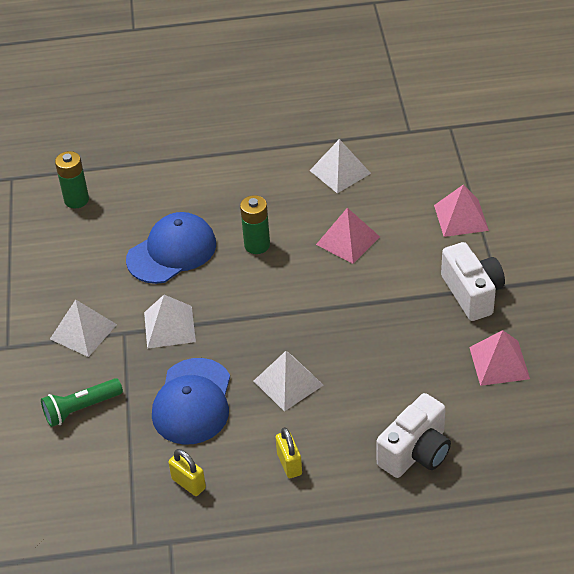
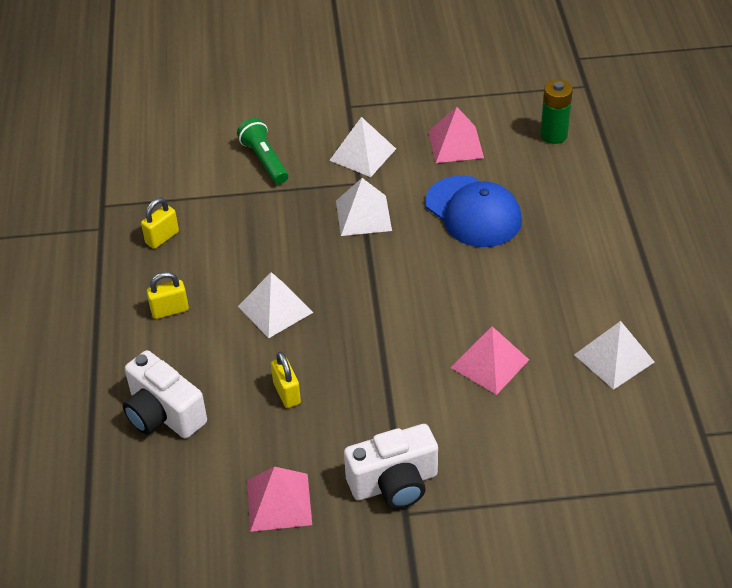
camera: 90 degrees right, 0 degrees up
(192, 402) = (261, 236): blue cap -> none
(257, 245) = (483, 281): green battery -> none
(386, 366) = (287, 393): none -> yellow padlock
(461, 217) = (531, 481): pink pyramid -> pink pyramid (455, 144)

